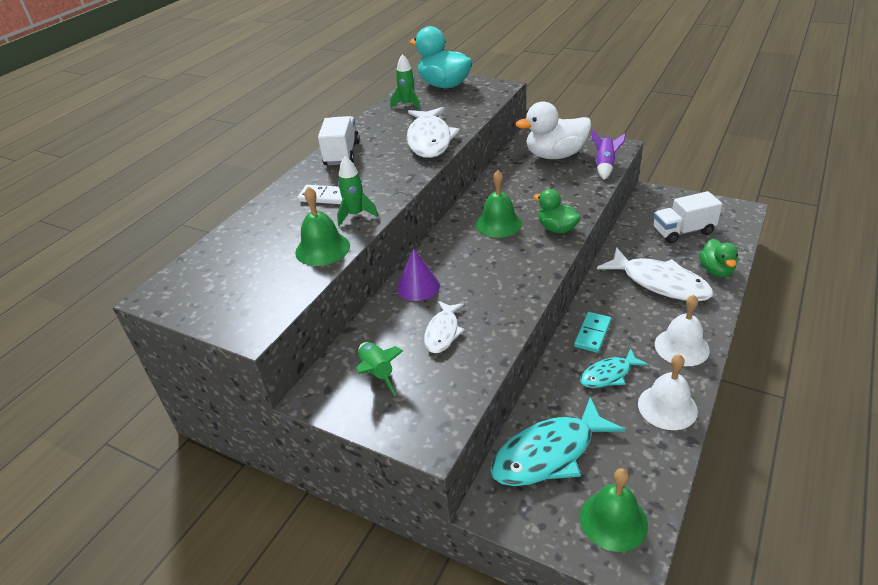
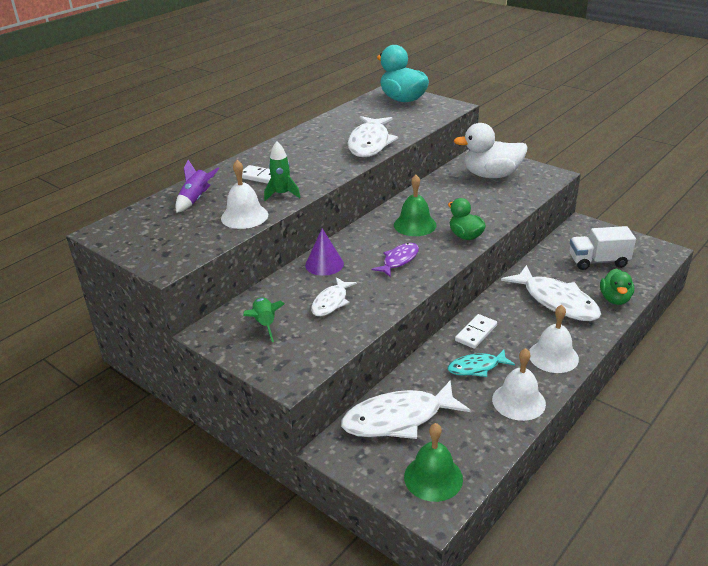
camera: 10 degrees right, 5 degrees down
(322, 249) = (244, 216): green bell -> white bell
(342, 154) = (289, 145): white truck -> none
(408, 105) = (363, 112): green rocket -> none
(498, 268) = (399, 260): none -> purple fish
(549, 453) = (398, 419): turquoise fish -> white fish
(592, 334) = (476, 333): turquoise domino -> white domino
(605, 166) = (533, 190): purple rocket -> purple rocket (196, 199)

